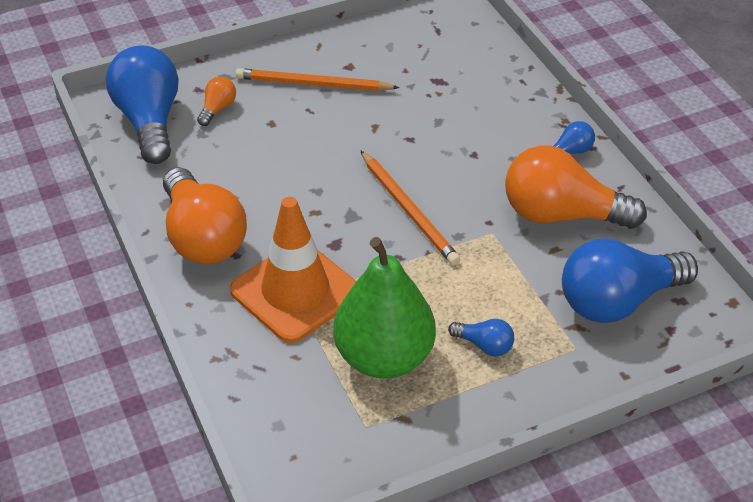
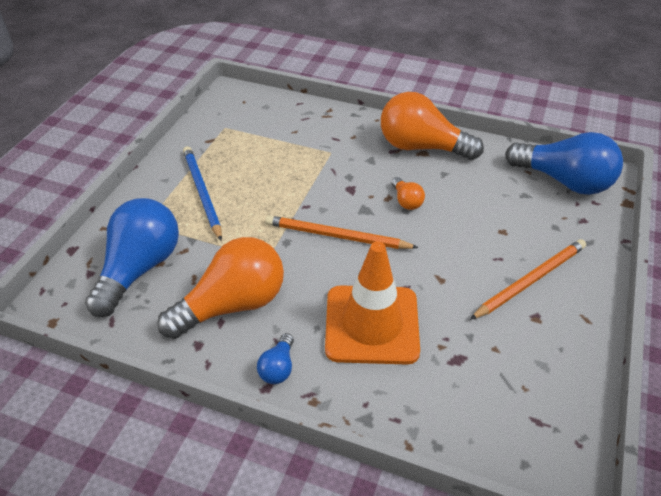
camera: 135 degrees right, 0 degrees up
(217, 109) = (547, 216): orange light bulb -> orange light bulb (406, 201)
(295, 291) = (335, 154): orange traffic cone -> orange traffic cone (372, 324)
(384, 357) = (250, 156): green pear -> none
(484, 345) = (202, 193): blue light bulb -> blue pencil

